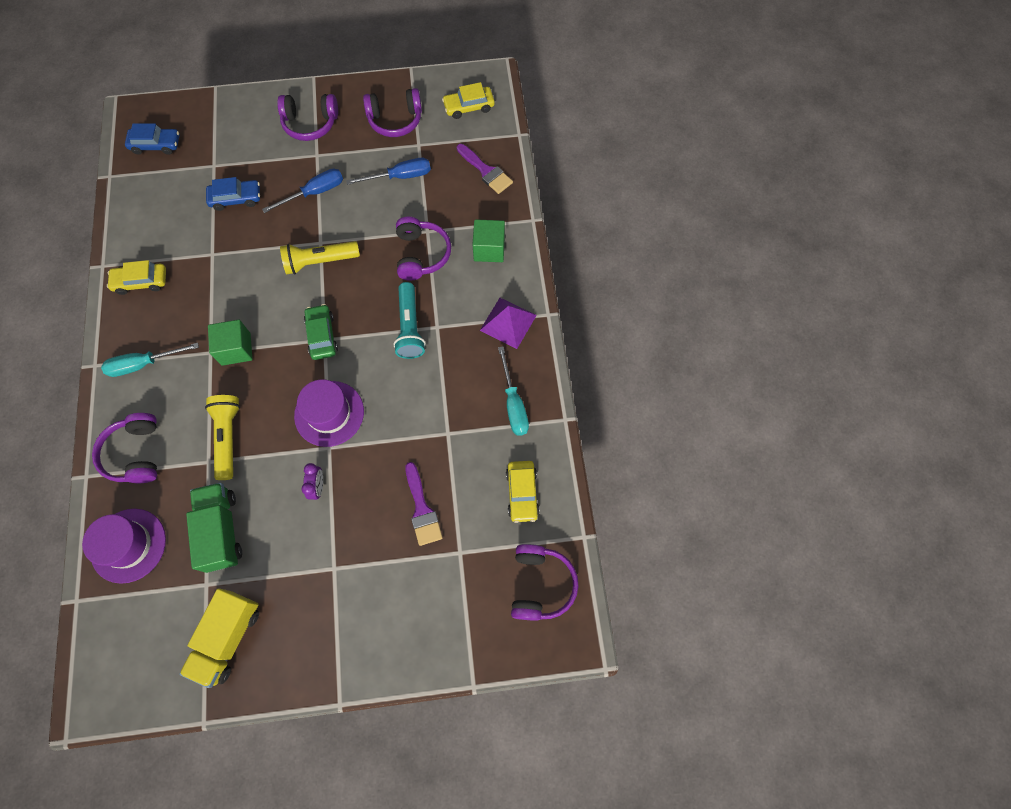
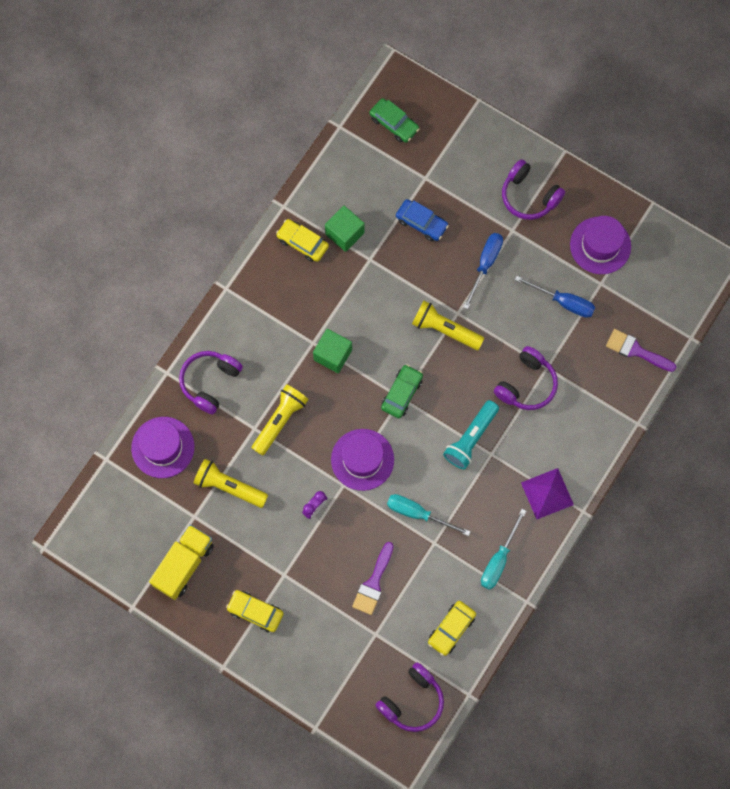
camera: 40 degrees right, 5 degrees up
(143, 364) = (260, 315): turquoise screwdriver -> turquoise screwdriver (418, 513)
(156, 145) = (394, 123): blue car -> green car
(221, 530) = (229, 487): green truck -> yellow flashlight
(228, 638) = (184, 565): yellow truck -> yellow truck turned 150 degrees clockwise
(314, 193) = (485, 264): blue screwdriver -> blue screwdriver turned 75 degrees counterclockwise
(395, 120) = (600, 245): purple headphones -> purple hat
(469, 107) = (671, 279): yellow car -> yellow car (255, 612)
(486, 171) = (636, 350): purple brush -> purple brush turned 120 degrees clockwise
(489, 249) = (582, 421): green cube -> green cube (344, 233)

